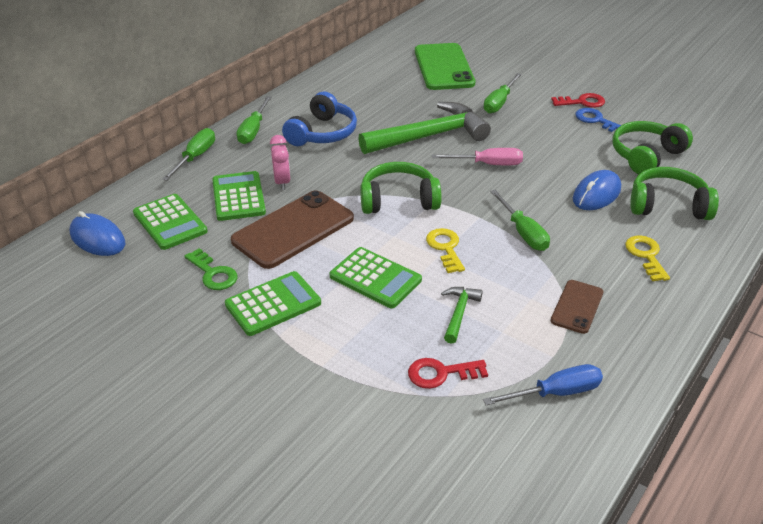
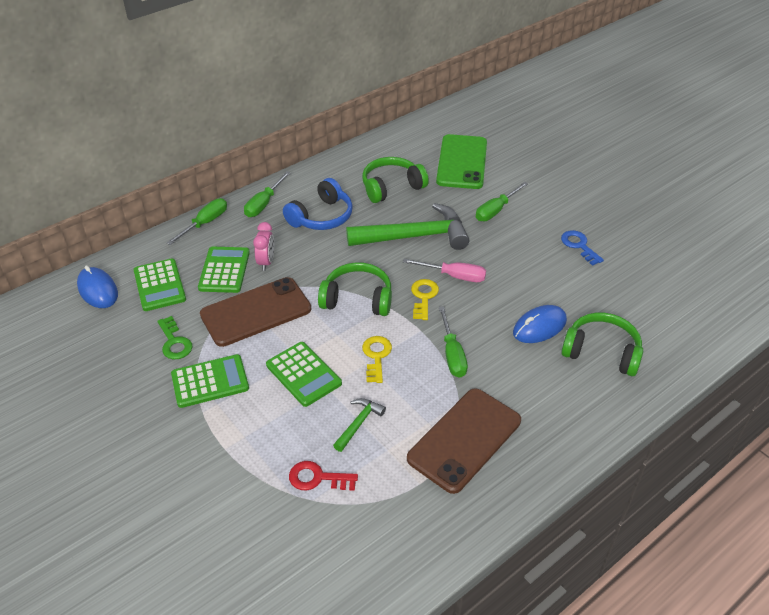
camera: 15 degrees right, 5 degrees up
(555, 393) = (405, 519): blue screwdriver -> none
(577, 306) = (464, 439): brown phone -> brown phone, size x1.88
(582, 102) = (575, 223): red key -> none
(646, 156) = (608, 294): green headphones -> green headphones (391, 187)
(646, 256) = (553, 401): yellow key -> yellow key (423, 297)

